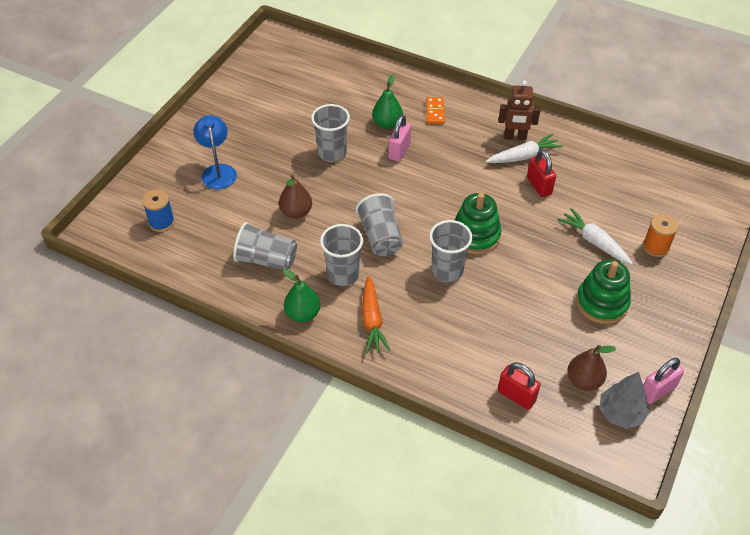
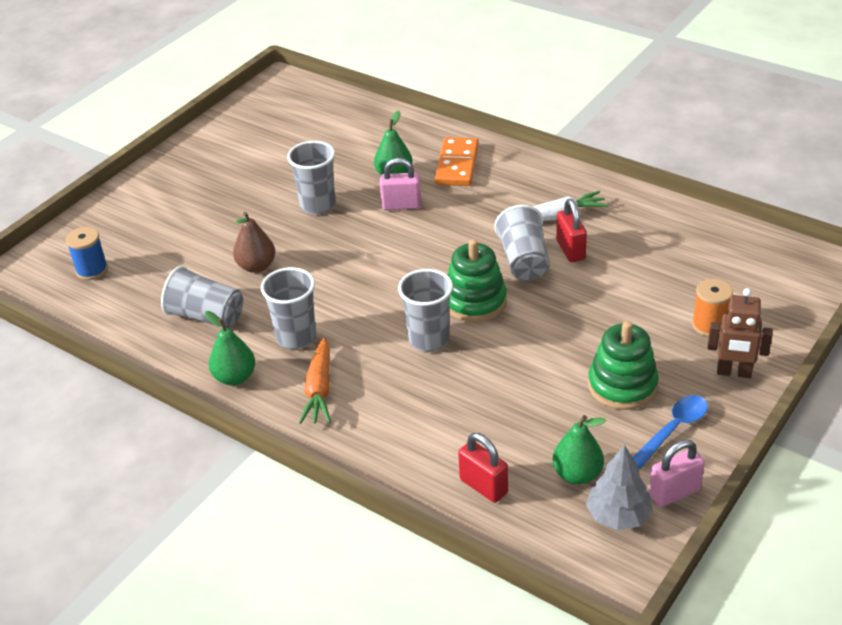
camera: 10 degrees right, 10 degrees down
(218, 171) = (174, 219): blue lamp -> none
(380, 237) = (354, 297): grey cup -> grey cup (524, 261)
(399, 151) = (401, 205): pink padlock -> pink padlock turned 60 degrees clockwise
(435, 112) = (457, 165): orange domino -> orange domino, size x1.61
(515, 137) = (552, 195): brown robot -> brown robot (734, 372)
(584, 381) = (577, 474): brown pear -> green pear
(594, 242) = (629, 316): white carrot -> none
(646, 338) = (673, 429): none -> blue spoon

